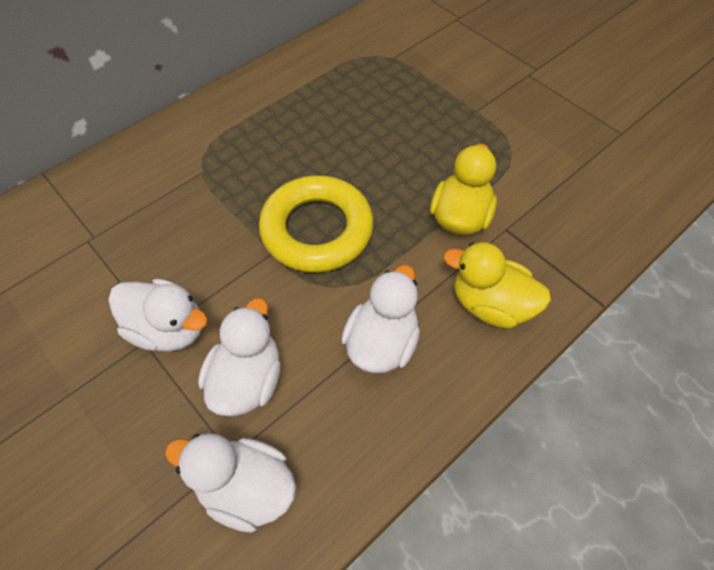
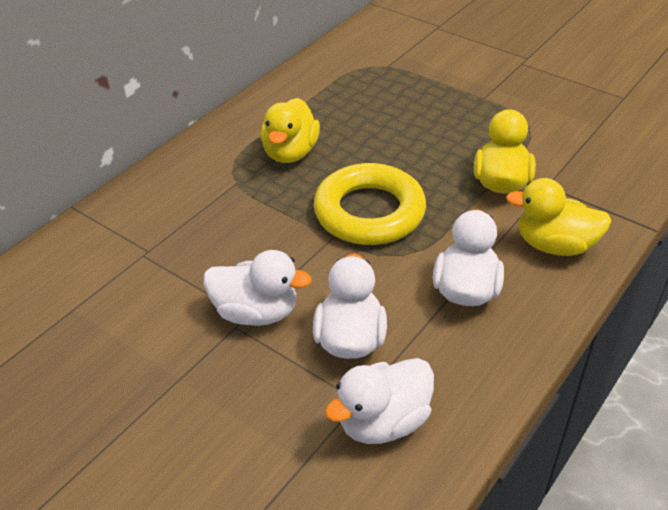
camera: 10 degrees left, 15 degrees down
(246, 488) = (383, 422): white duck -> white duck turned 45 degrees counterclockwise
(264, 145) = (290, 153): none -> yellow duck

